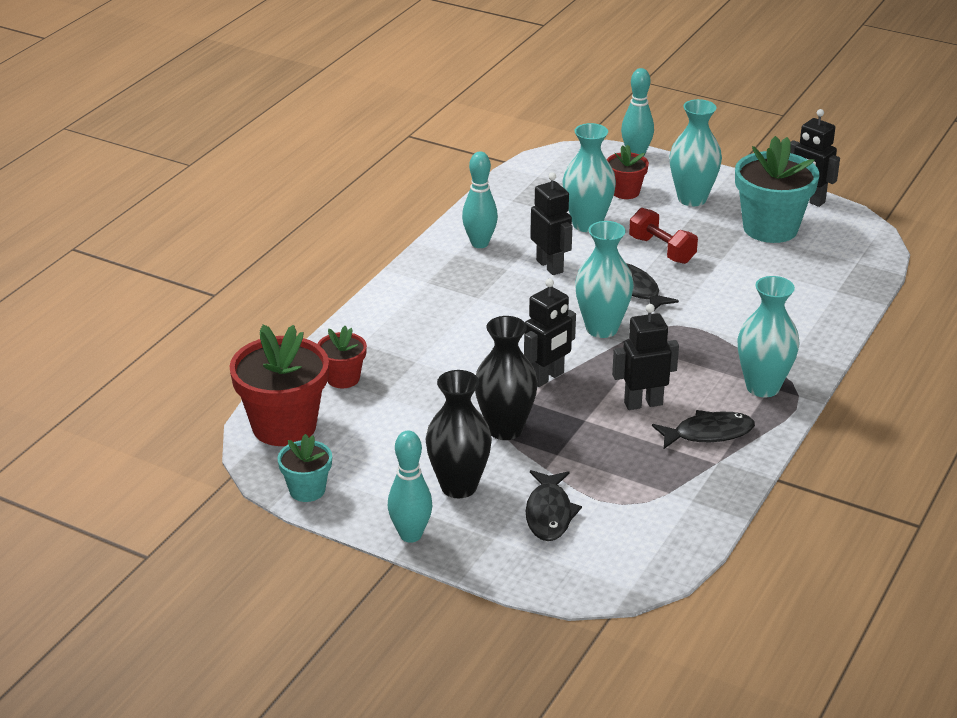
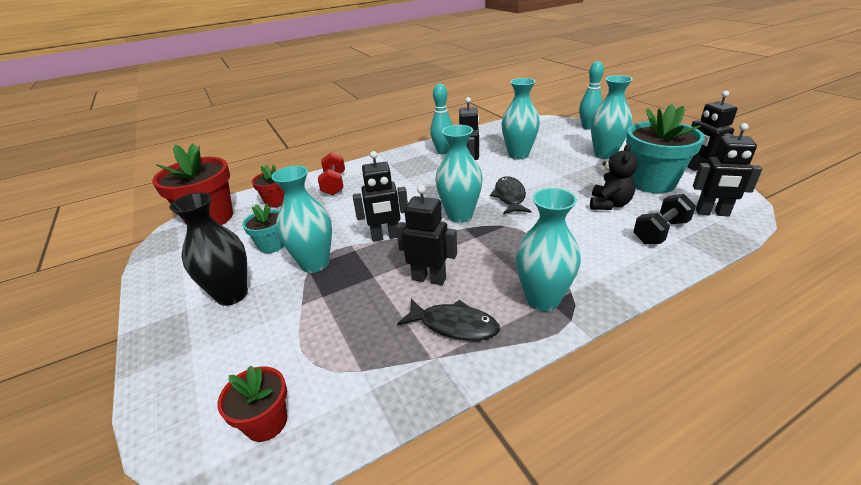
camera: 35 degrees right, 0 degrees up
(307, 490) = (158, 261): turquoise flower pot -> turquoise flower pot (272, 245)
(410, 535) = (153, 320): turquoise bowling pin -> none
(505, 429) = (315, 264): black vase -> turquoise vase
(549, 513) = (253, 346): black fish -> none
(625, 192) = (562, 143): red flower pot -> red flower pot (266, 422)
(662, 250) = (554, 178): red dumbbell -> red dumbbell (334, 184)
(747, 269) = (609, 204): none -> black teddy bear
(816, 288) = (660, 232): none -> black dumbbell
(849, 252) = (712, 213): none -> black robot

